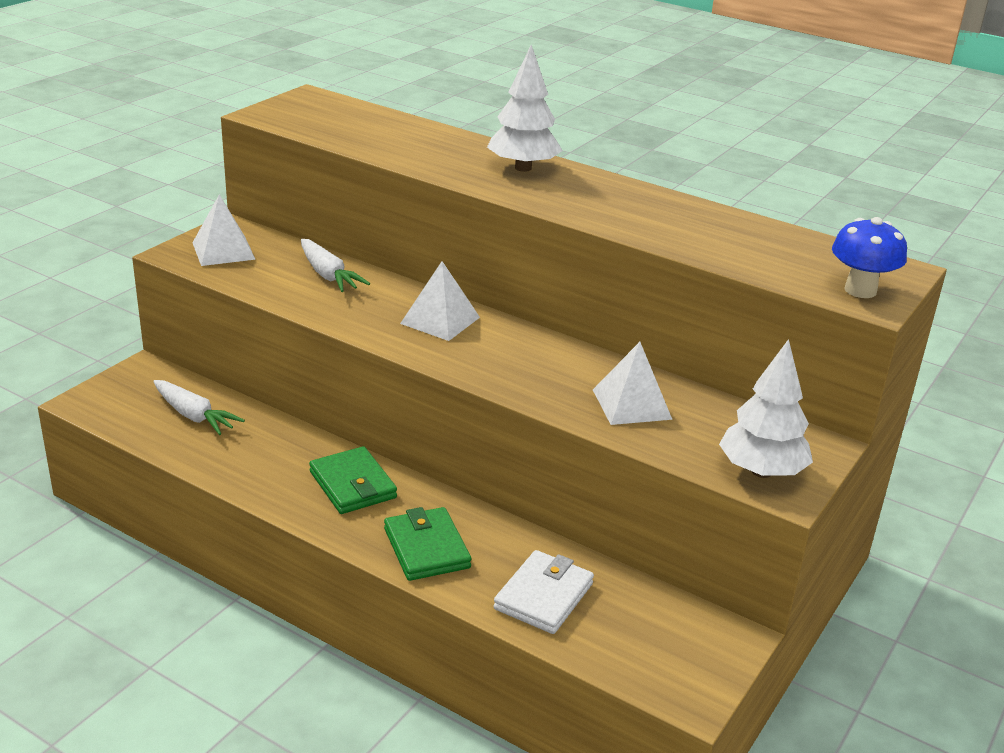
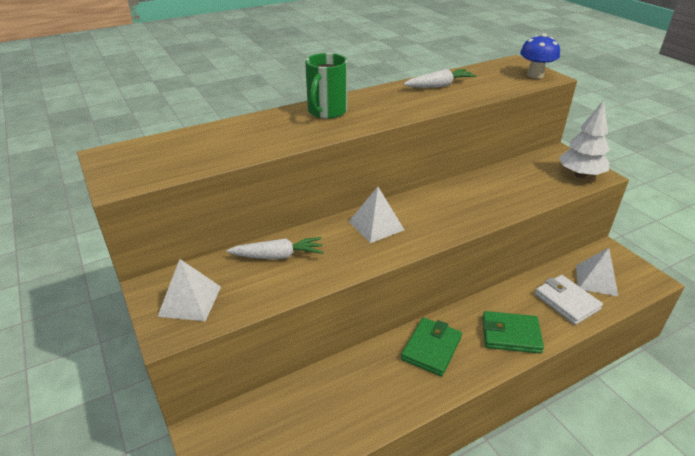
camera: 60 degrees left, 5 degrees up
(194, 416) = (297, 416): white carrot -> white carrot (439, 86)
(352, 485) = (431, 348): green wallet -> green wallet turned 60 degrees counterclockwise
(523, 168) = (326, 112): white tree -> green mug
(631, 404) = (506, 190): white pyramid -> white pyramid (596, 280)

